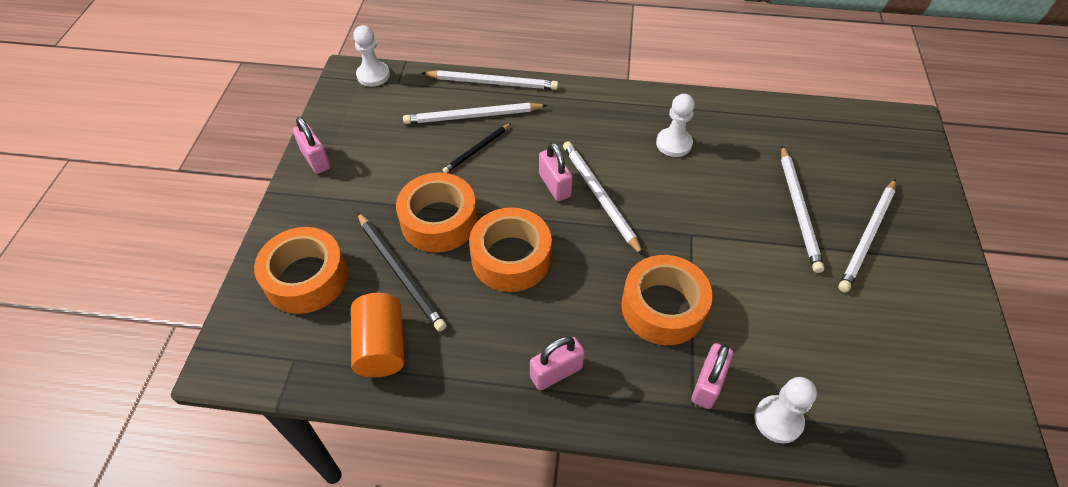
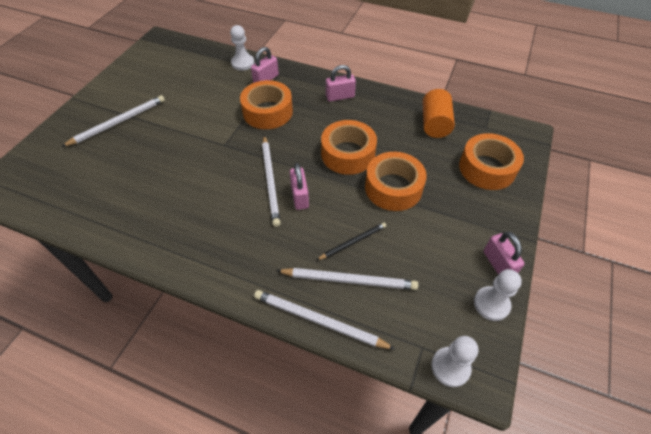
camera: 165 degrees left, 0 degrees up
(400, 272) = (423, 159): black pencil -> none
(673, 143) = (188, 211): white pawn -> white pawn (491, 304)
(798, 210) = (143, 145): white pencil -> none

